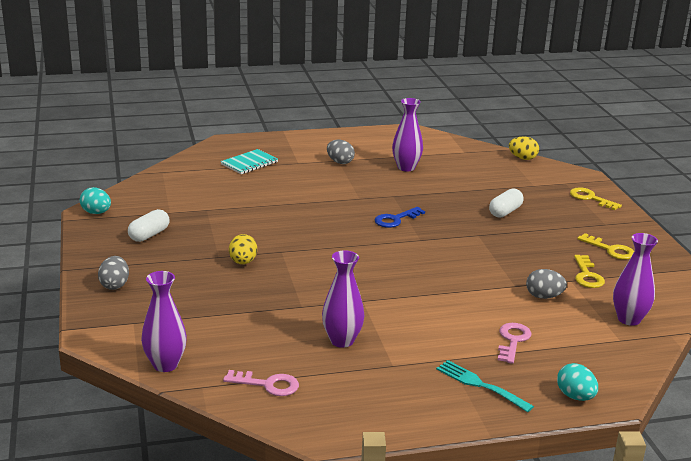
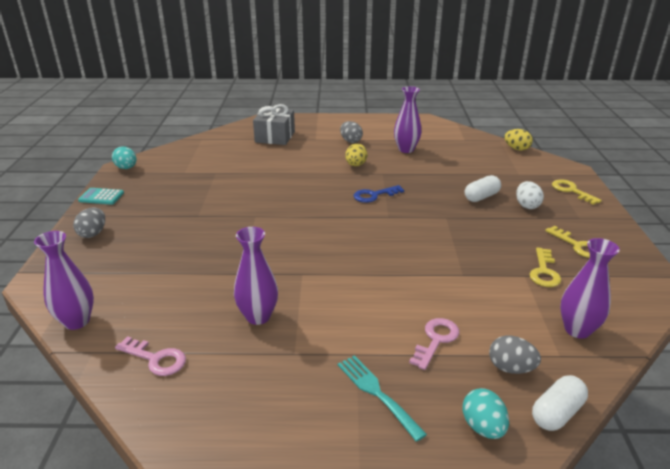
camera: 15 degrees right, 5 degrees up
(92, 247) = (101, 197): none -> turquoise calculator
(149, 235) = (154, 190): white capsule -> white capsule (556, 413)
(243, 262) = (215, 223): yellow egg -> yellow egg (355, 165)
(249, 163) = (275, 137): turquoise notebook -> grey gift
(544, 296) = (489, 290): grey egg -> grey egg (510, 368)
(552, 216) = (527, 205): none -> white egg

